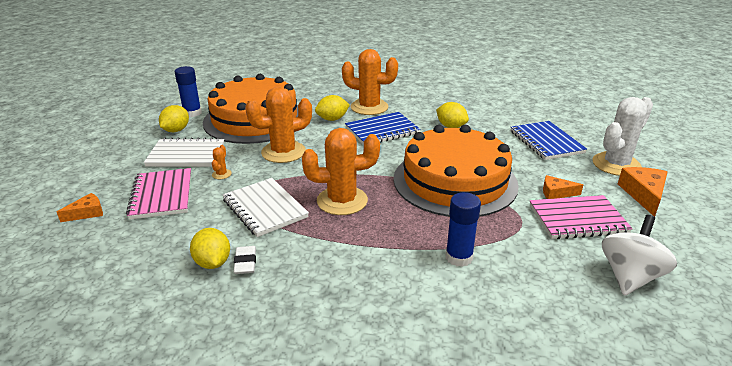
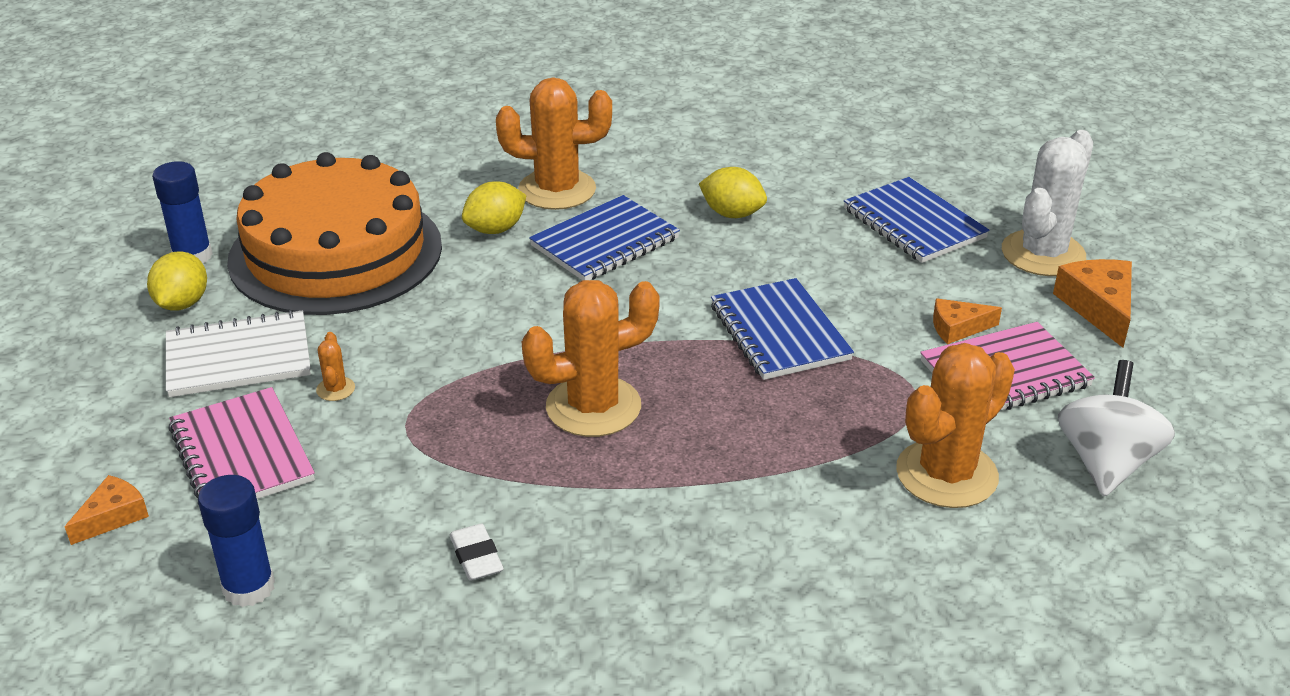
camera: 15 degrees left, 5 degrees up
(213, 263) = (417, 568): yellow lemon -> none
(265, 209) = (458, 447): white notebook -> none
(283, 152) = (433, 321): orange cactus -> orange cactus (946, 474)
(455, 181) = (779, 332): orange cake -> blue notebook
(459, 257) = (834, 479): blue glue stick -> blue glue stick (249, 587)

